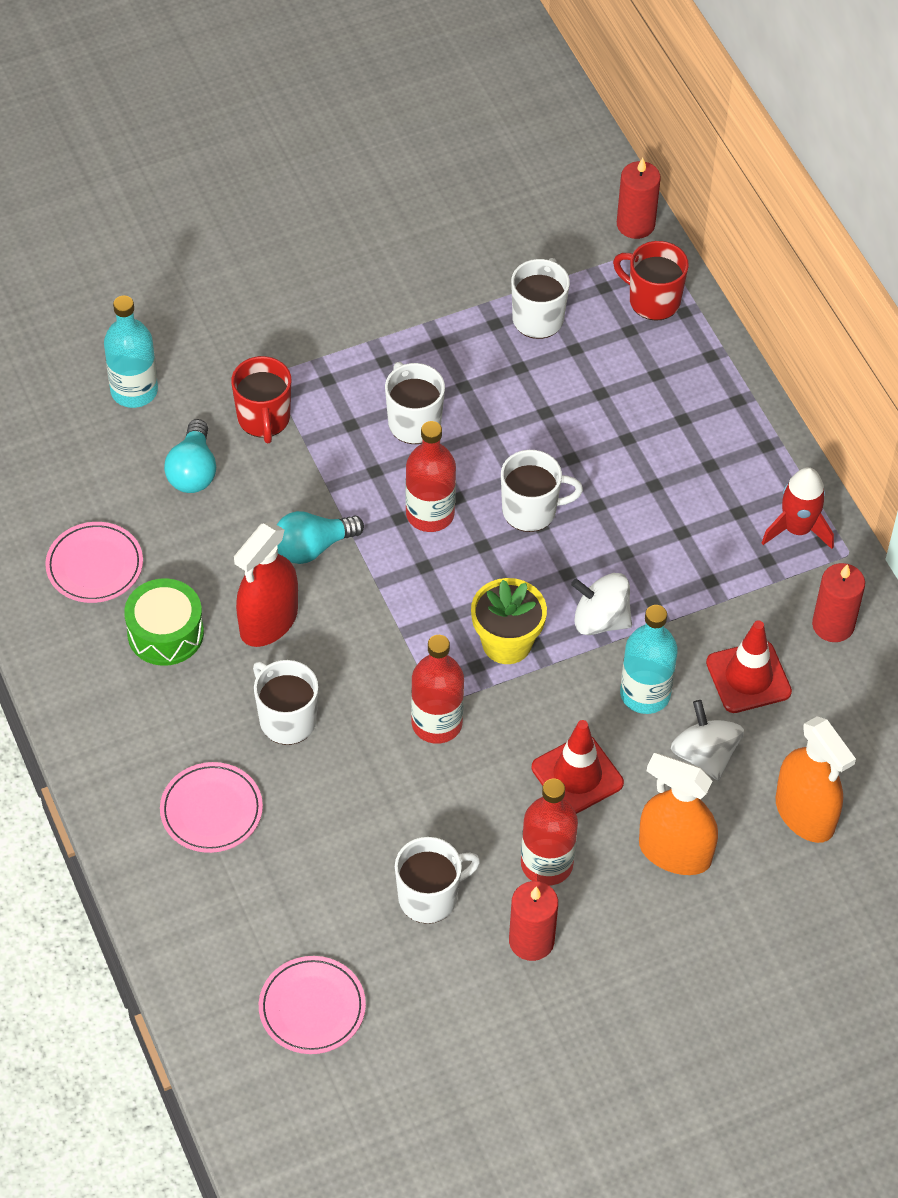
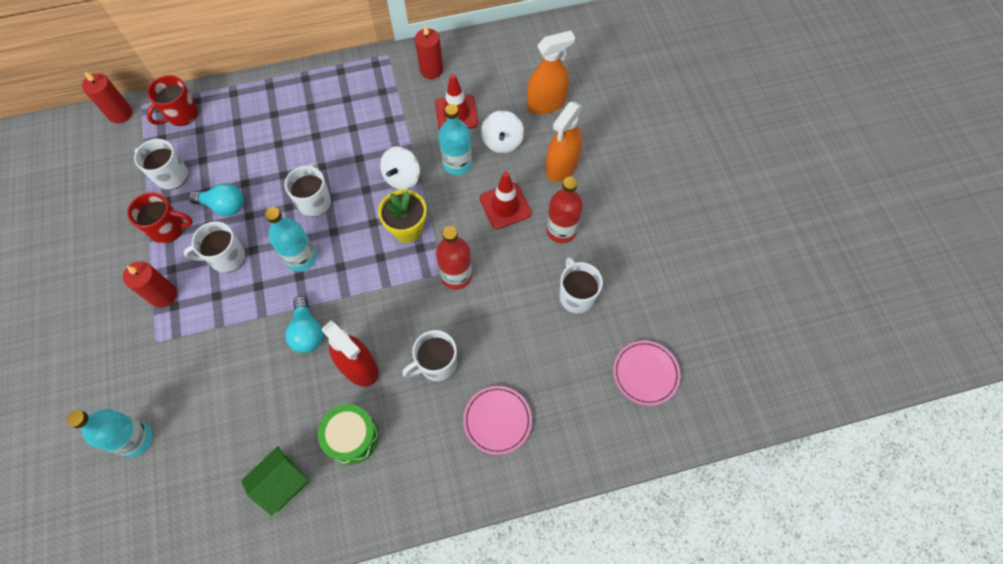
camera: 80 degrees left, 10 degrees up
(94, 565) = (282, 483): pink plate -> green house
(193, 471) = (221, 404): turquoise light bulb -> turquoise light bulb (224, 206)
(264, 419) = (192, 351): red mug -> red mug (168, 229)
(430, 514) = (301, 258): red bottle -> turquoise bottle
(531, 941) = (610, 246): red candle -> red candle (163, 295)
(704, 755) = (502, 142): white spinning top -> white spinning top turned 75 degrees counterclockwise
(797, 529) = (365, 74): red rocket -> none

